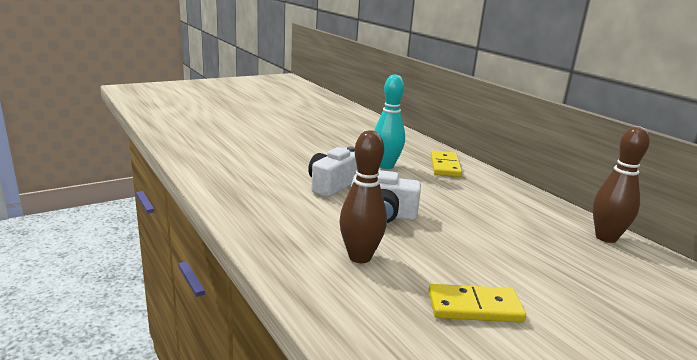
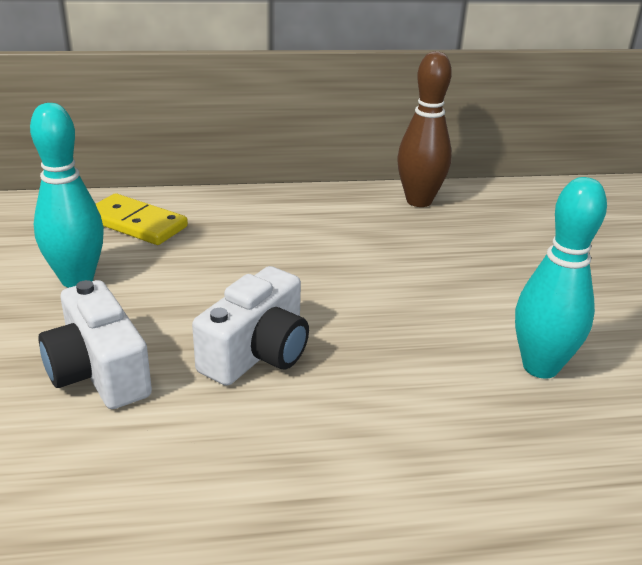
camera: 65 degrees left, 10 degrees up
(360, 257) = (379, 429): brown bowling pin -> none
(474, 307) = (540, 367): yellow domino -> turquoise bowling pin

